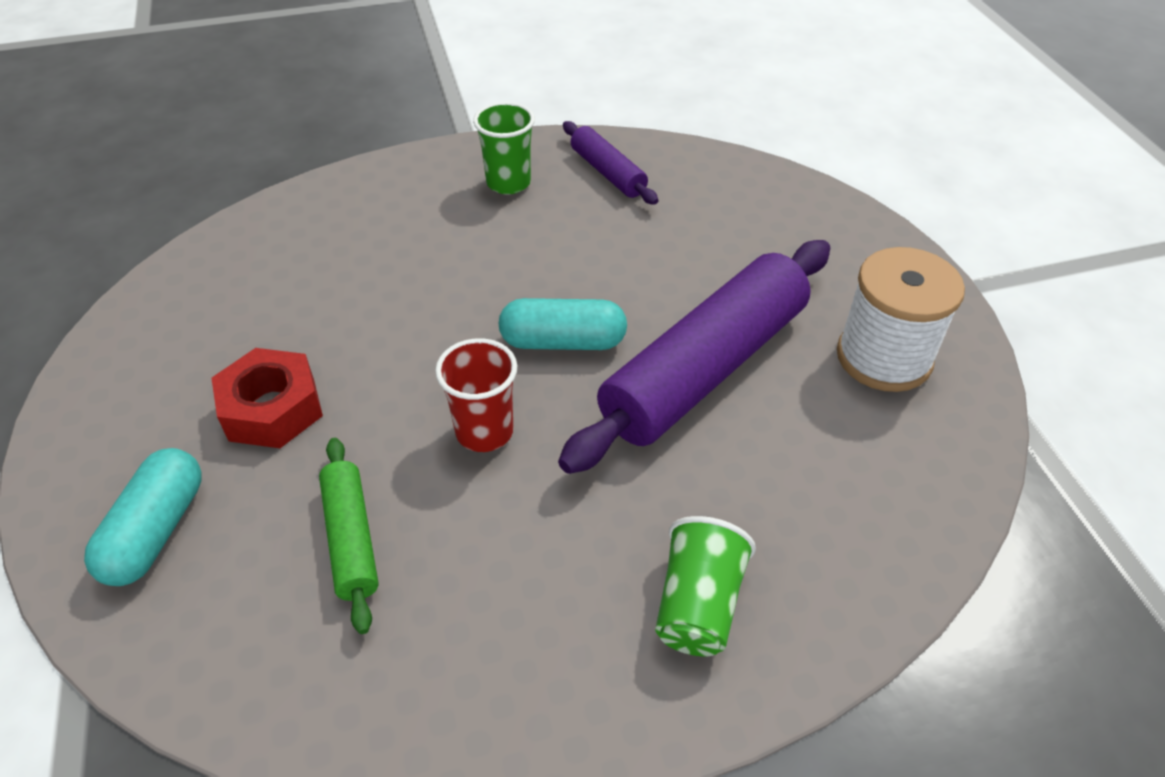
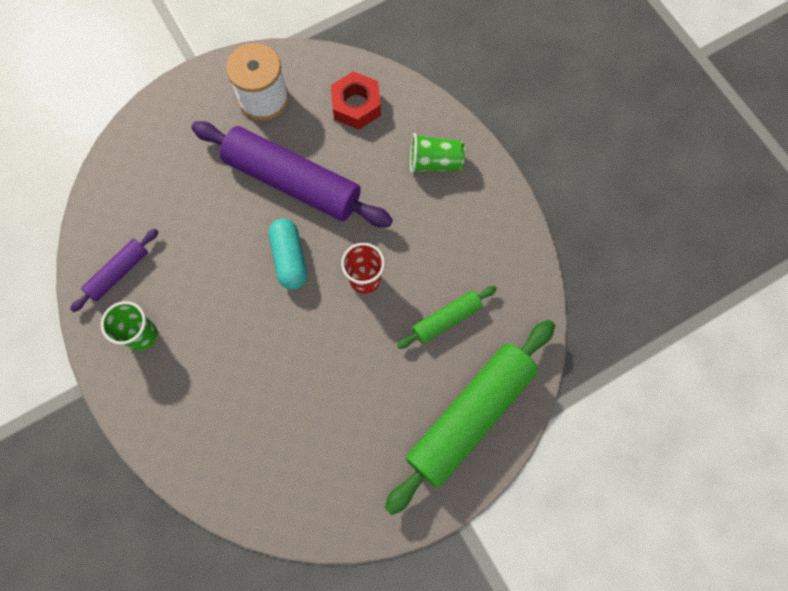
camera: 105 degrees left, 25 degrees up
(156, 531) = (470, 416): turquoise capsule -> green rolling pin
(272, 409) = (379, 398): red nut -> red nut (356, 105)

